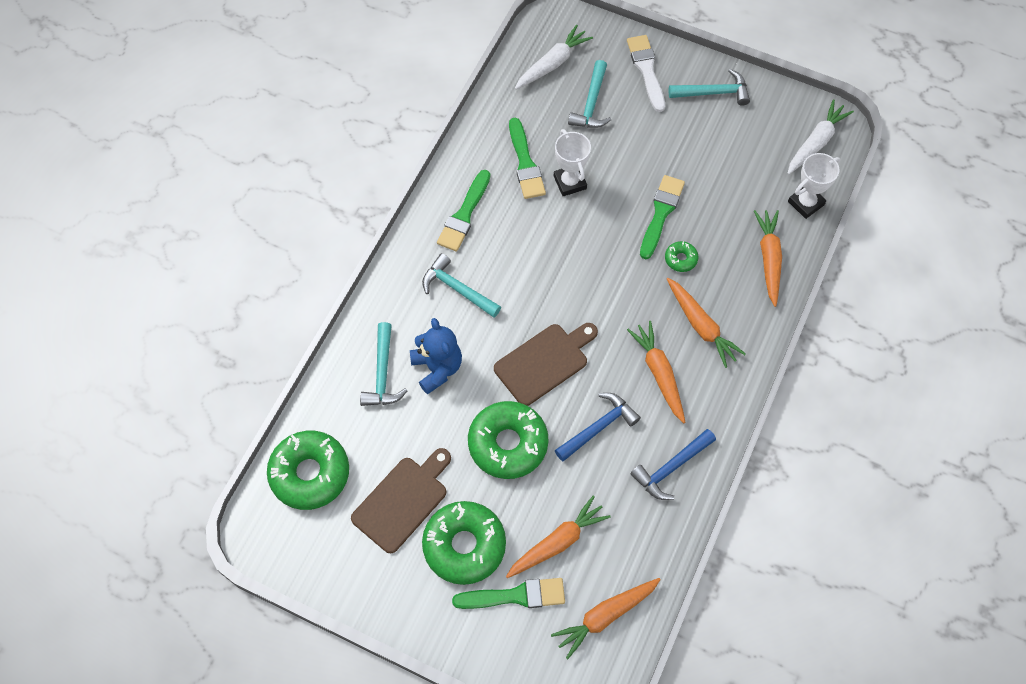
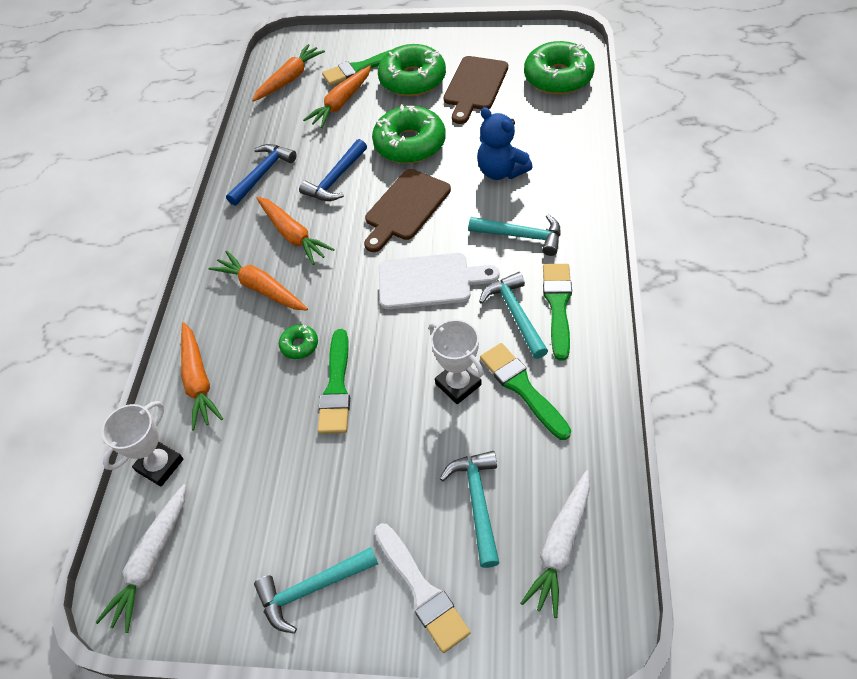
camera: 165 degrees right, 10 degrees down
(383, 374) = (546, 152): turquoise hammer -> turquoise hammer (515, 314)
(555, 276) = (429, 281): none -> white cutting board

